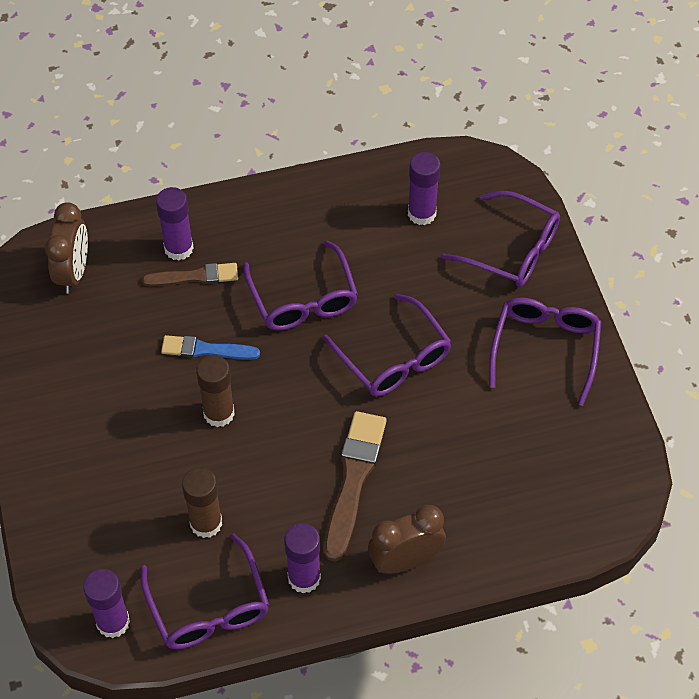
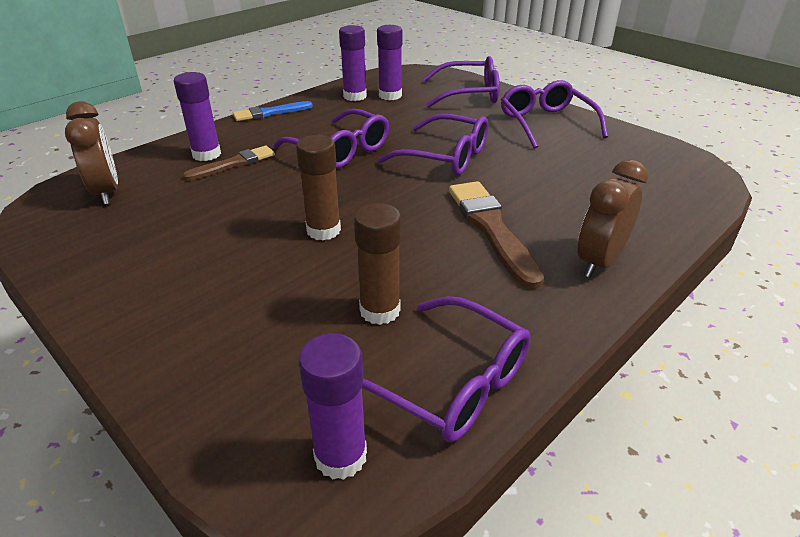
camera: 30 degrees left, 20 degrees down
(206, 350) = (277, 198): blue brush -> blue brush (270, 113)
(304, 578) = (524, 312): purple glue stick -> purple glue stick (355, 96)

